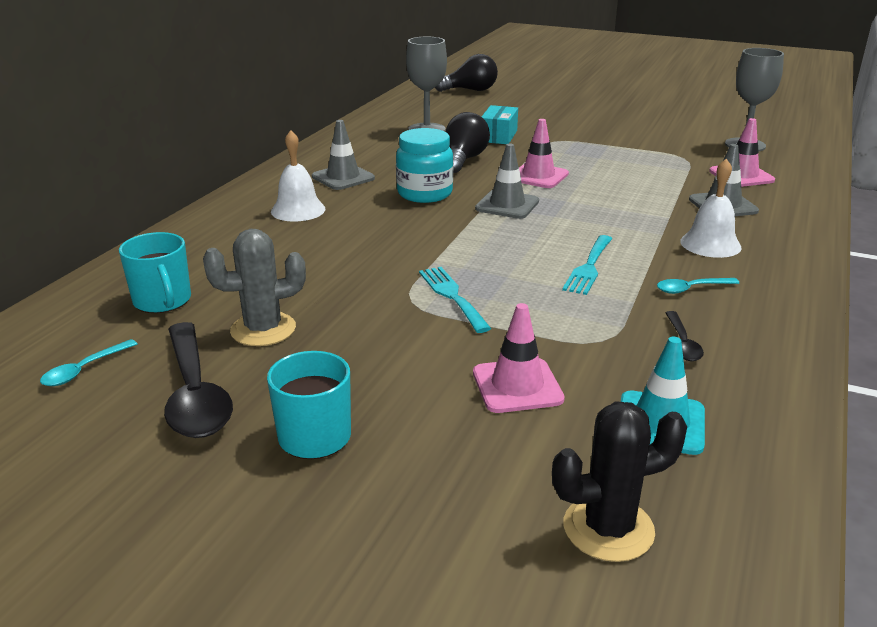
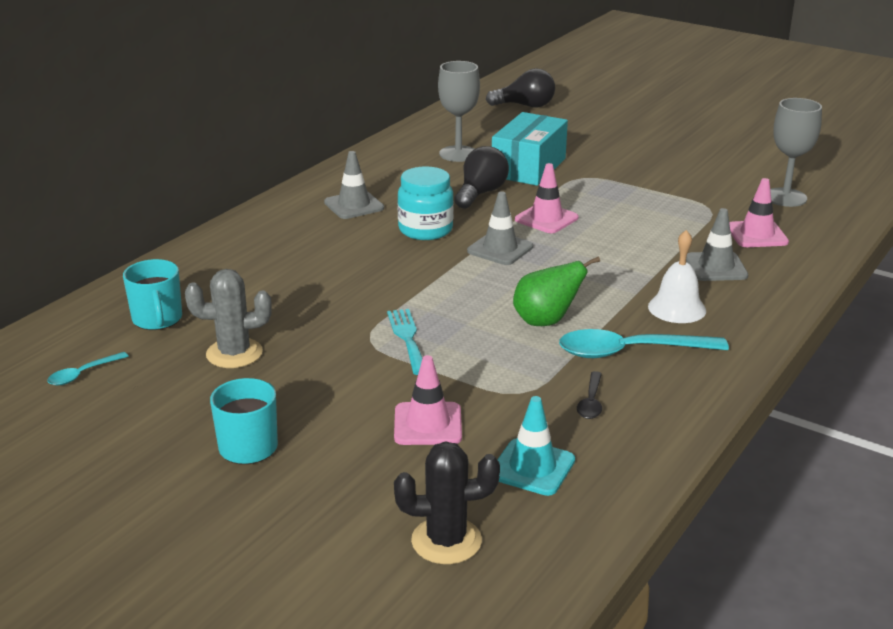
camera: 10 degrees right, 0 degrees up
(195, 393) = (165, 402): black spoon -> none
(298, 210) = (300, 238): white bell -> none
(498, 136) = (528, 167): turquoise box -> turquoise box, size x1.66
(589, 267) = (546, 321): turquoise fork -> green pear
(691, 289) = (630, 352): turquoise spoon -> turquoise spoon, size x2.05

